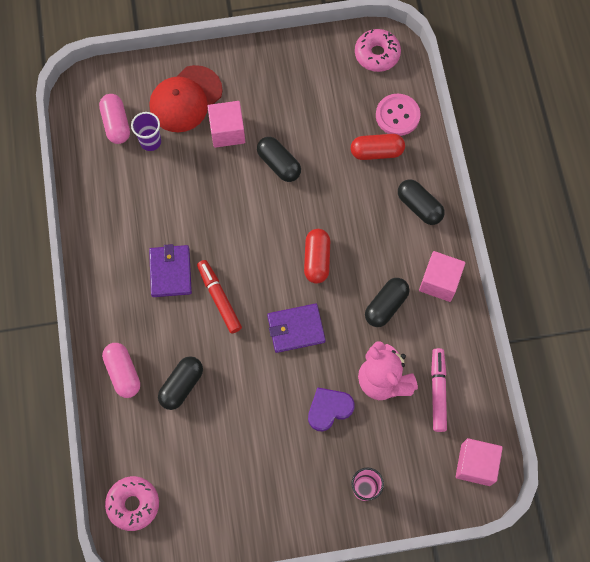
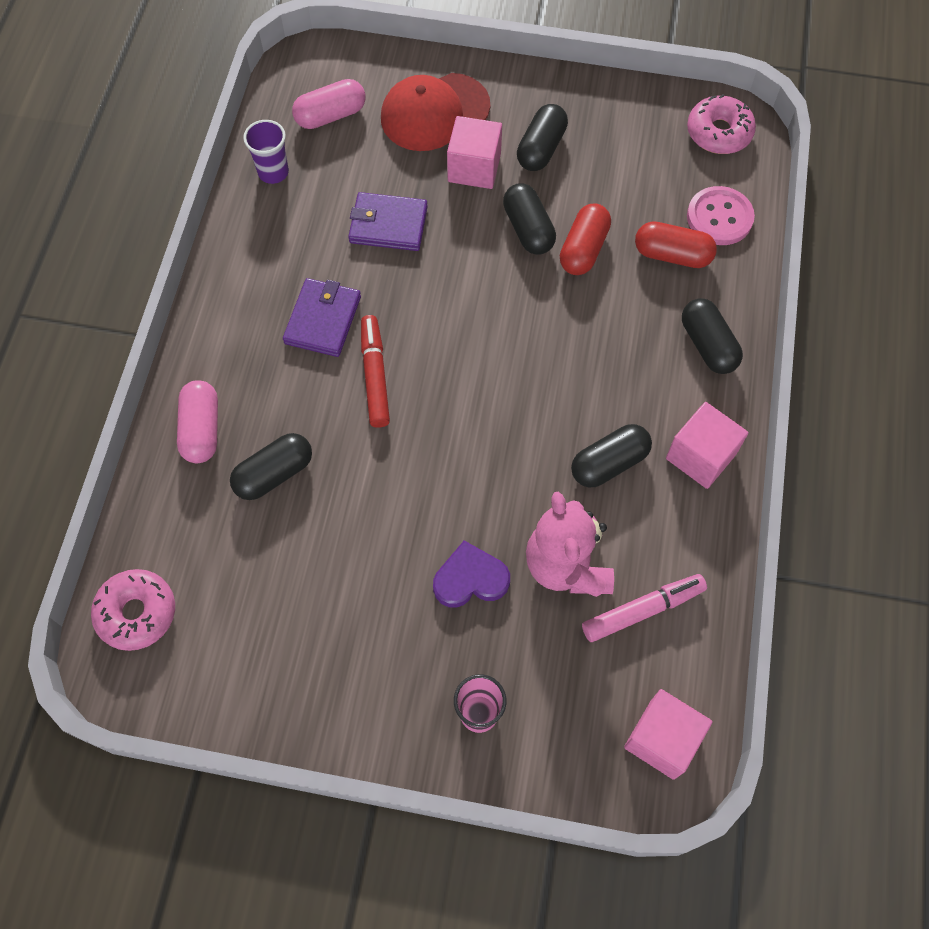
camera: 20 degrees right, 5 degrees down
(116, 124) = (330, 115): pink capsule -> pink capsule turned 60 degrees clockwise
(150, 141) = (366, 150): purple cup -> purple cup (273, 172)
(266, 103) = (541, 148): none -> black capsule
(296, 329) = (466, 451): purple wallet -> purple wallet (388, 224)
(317, 260) = (532, 369): red capsule -> red capsule (583, 249)
(438, 391) = (642, 610): pink marker -> pink marker turned 45 degrees clockwise

